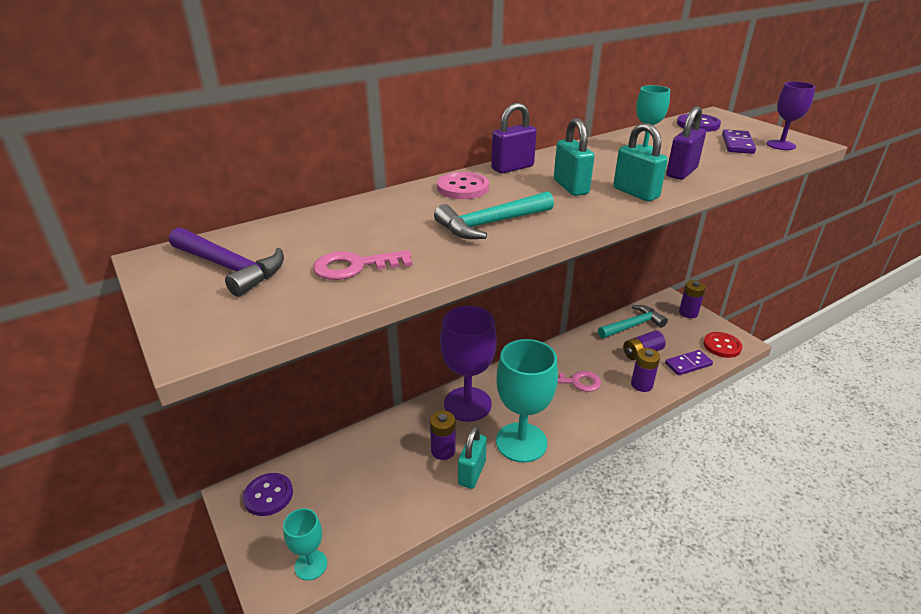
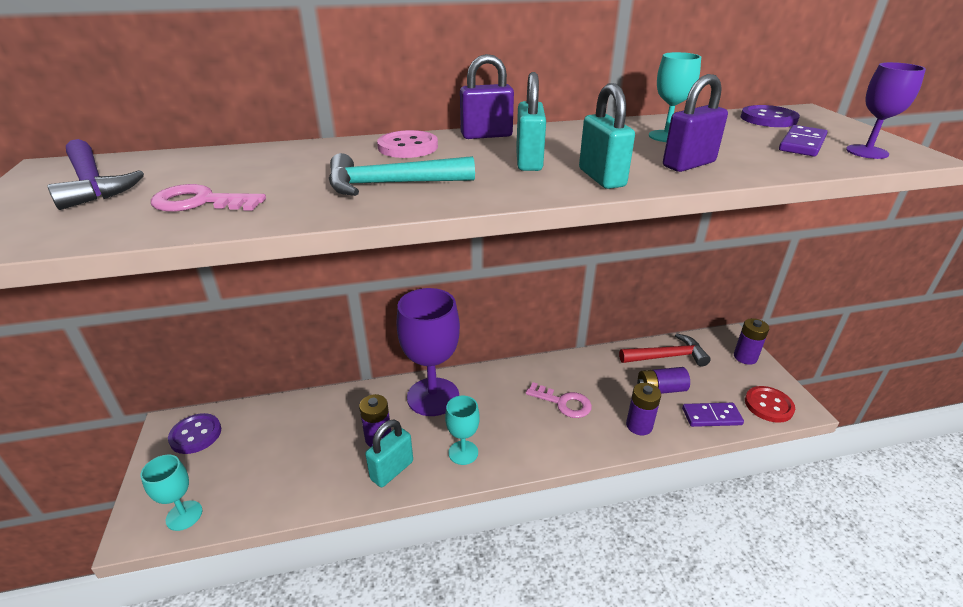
camera: 20 degrees right, 0 degrees up
(521, 442) = (463, 452): turquoise goblet -> turquoise goblet, size x0.51
(632, 325) = (666, 356): turquoise hammer -> red hammer

